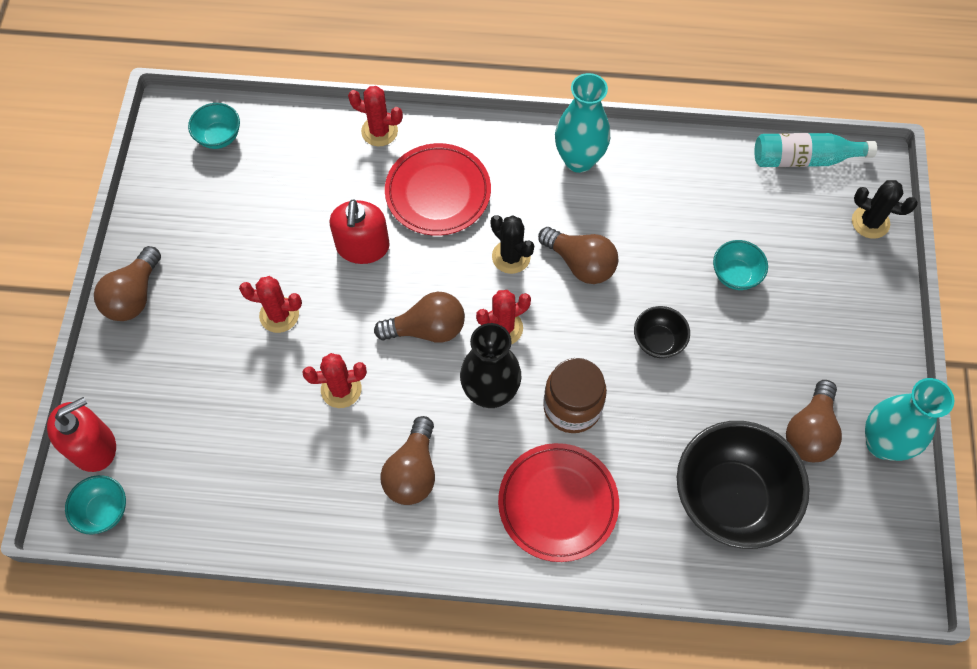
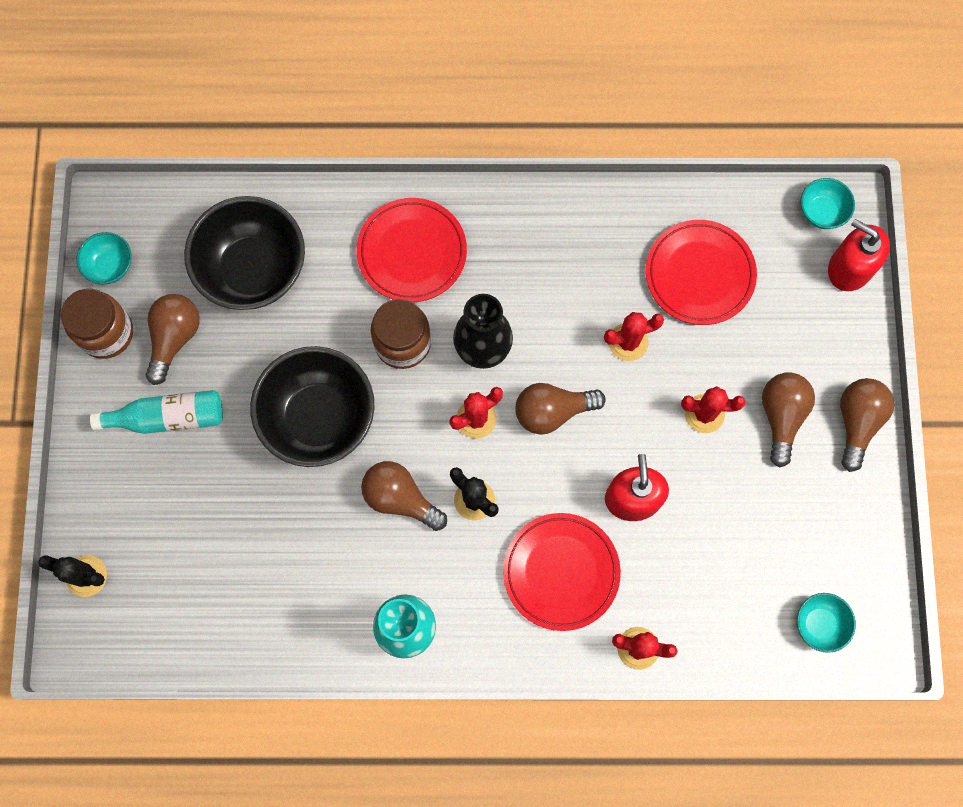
camera: 175 degrees right, 10 degrees up
(93, 446) = (849, 268): red soap dispenser -> red soap dispenser turned 75 degrees clockwise
(252, 453) = (699, 274): none -> red plate
(412, 471) = (548, 270): brown light bulb -> brown light bulb (781, 416)
(658, 341) = (319, 418): black bowl -> black bowl, size x2.14
(735, 275) = (237, 499): turquoise bowl -> turquoise bowl (110, 266)
(804, 159) = (151, 653): turquoise bottle -> turquoise bottle (168, 417)
(882, 443) = (106, 333): turquoise vase -> brown jar

